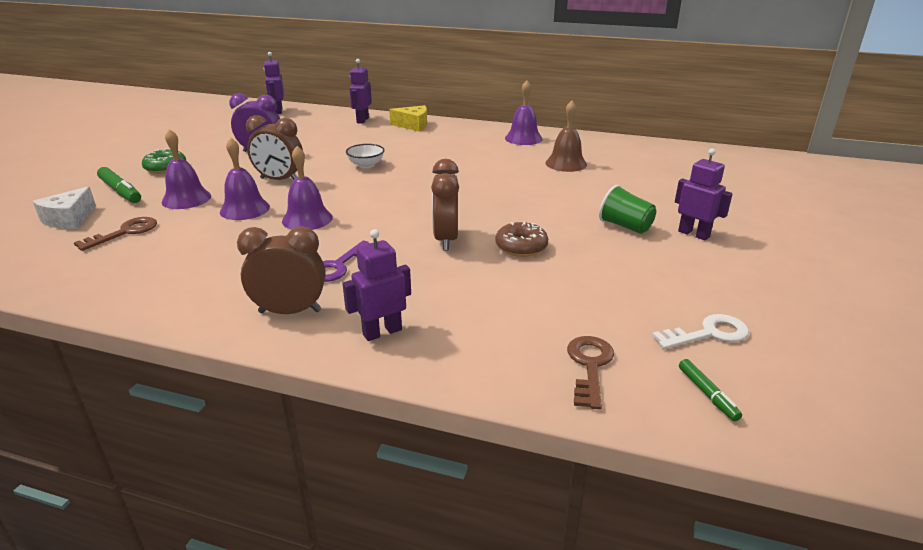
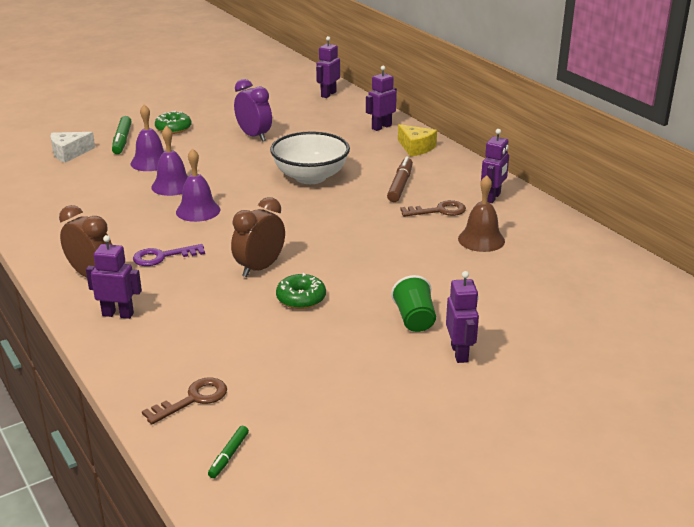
camera: 40 degrees right, 0 degrees up
(125, 232) = (84, 176): brown key -> brown key (439, 211)
(280, 180) = (229, 168): brown clock -> none
(366, 165) = (310, 177): white bowl -> white bowl, size x2.06
(447, 150) = (400, 185): none -> brown marker
(521, 247) = (301, 298): brown donut -> green donut
(523, 138) = (492, 197): purple bell -> purple robot
(708, 333) = (307, 425): white key -> none

